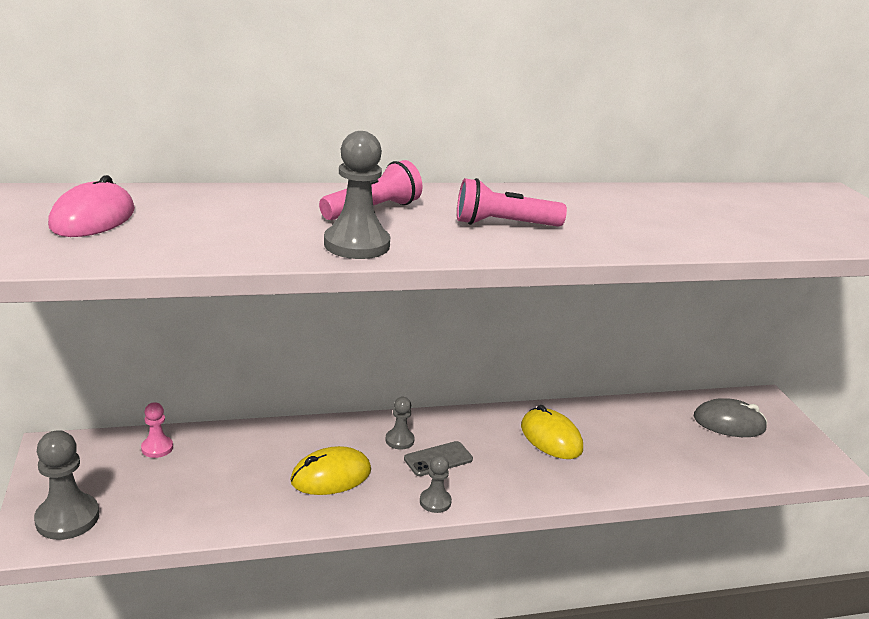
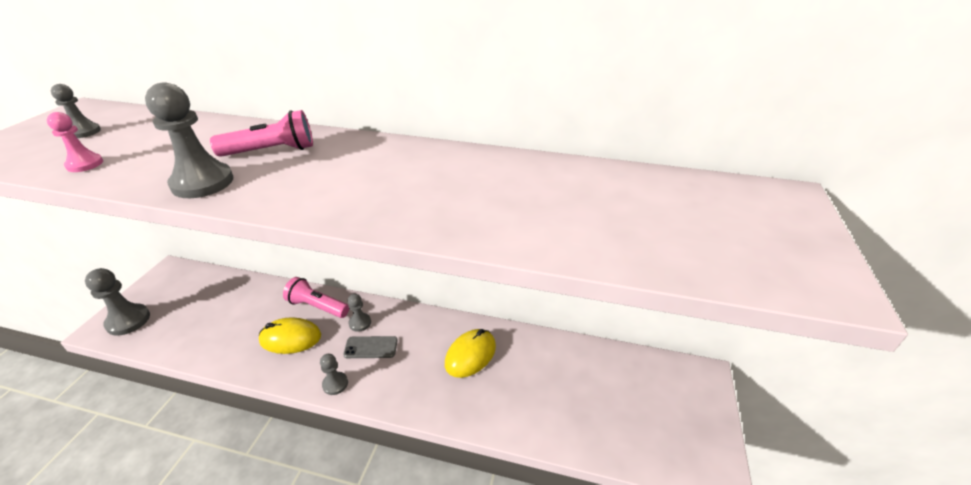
camera: 30 degrees right, 10 degrees up
(93, 218) = (84, 132): pink mouse -> grey pawn
(157, 448) = (217, 285): pink pawn -> pink pawn (85, 164)
(503, 224) = (353, 181): pink flashlight -> pink flashlight (317, 306)
(551, 438) = (470, 355): yellow mouse -> yellow mouse turned 45 degrees clockwise
(729, 423) = (644, 389): grey mouse -> none

